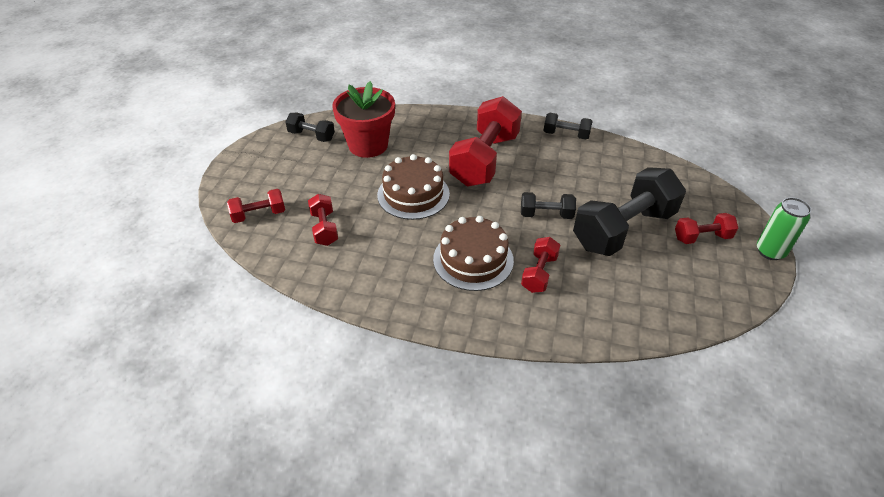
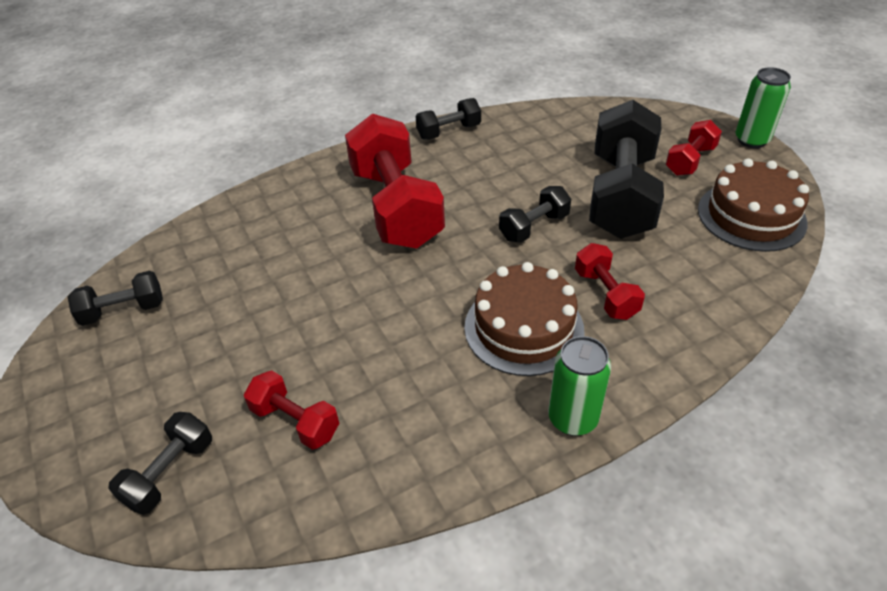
camera: 40 degrees left, 0 degrees up
(259, 215) = (170, 473): red dumbbell -> black dumbbell
(368, 145) = (225, 274): red flower pot -> none
(413, 194) = (361, 299): brown cake -> brown cake (751, 216)
(442, 315) = (572, 418): none -> green can

